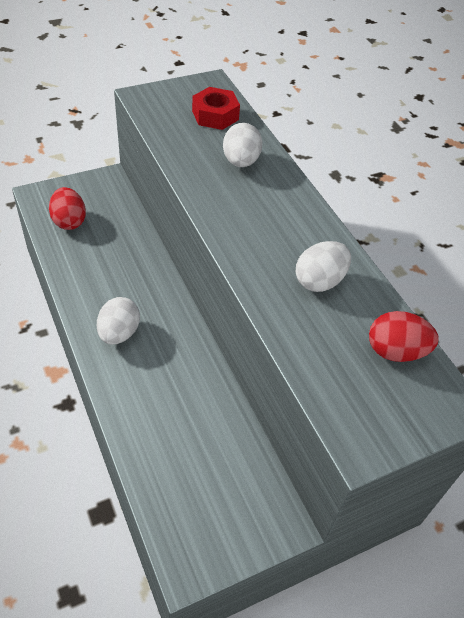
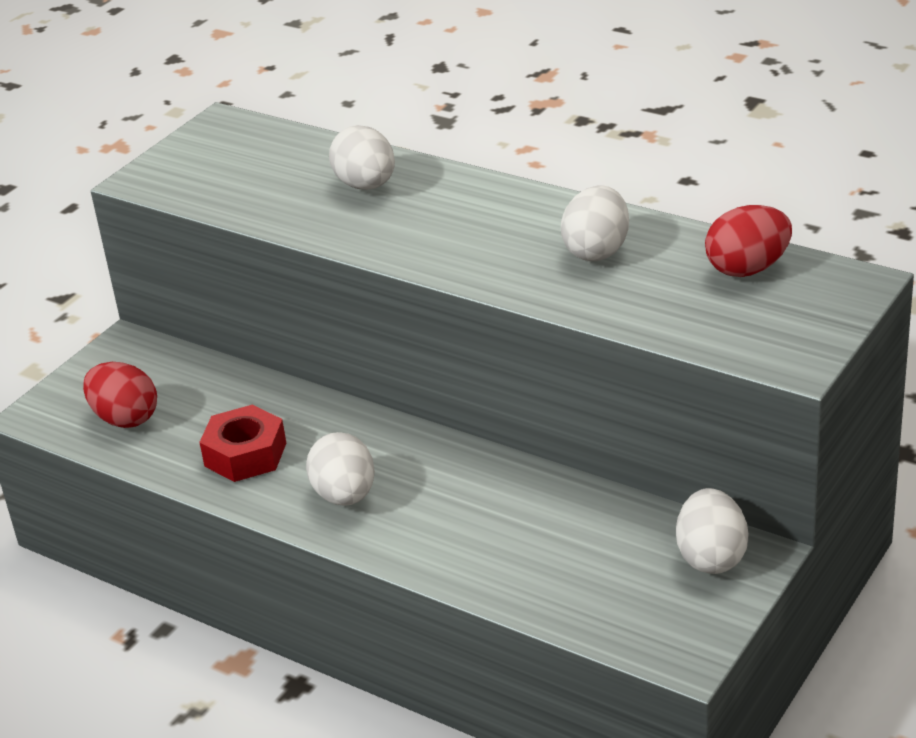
camera: 25 degrees left, 15 degrees down
(215, 115) = (272, 154): red nut -> red nut (245, 454)
(260, 508) = (711, 557): none -> white egg

